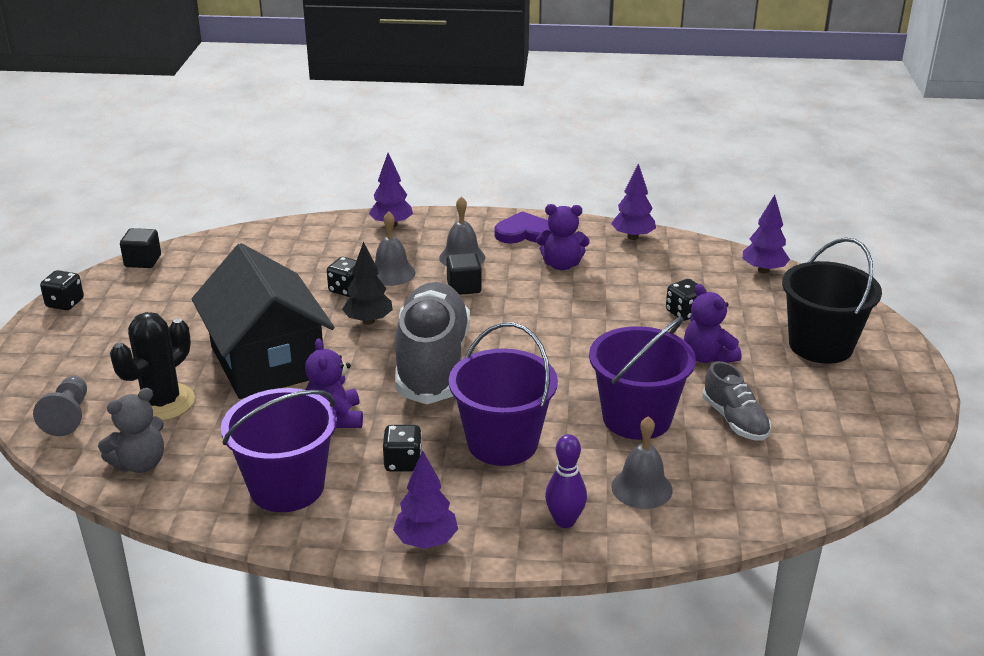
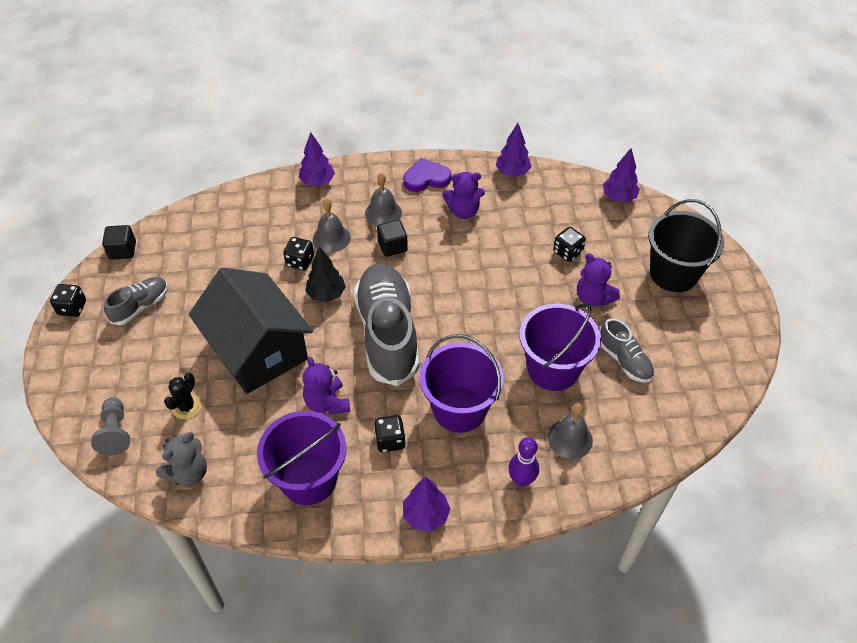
camera: 10 degrees left, 20 degrees up
(144, 310) = (140, 306): none -> grey shoe
(162, 403) = (186, 407): black cactus -> black cactus, size x0.58

